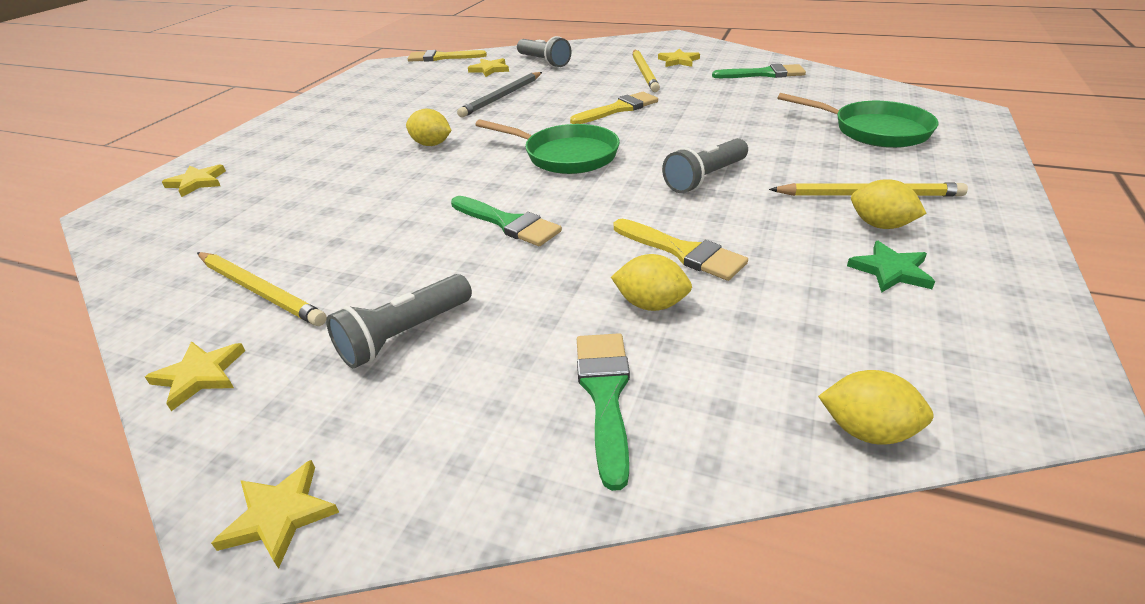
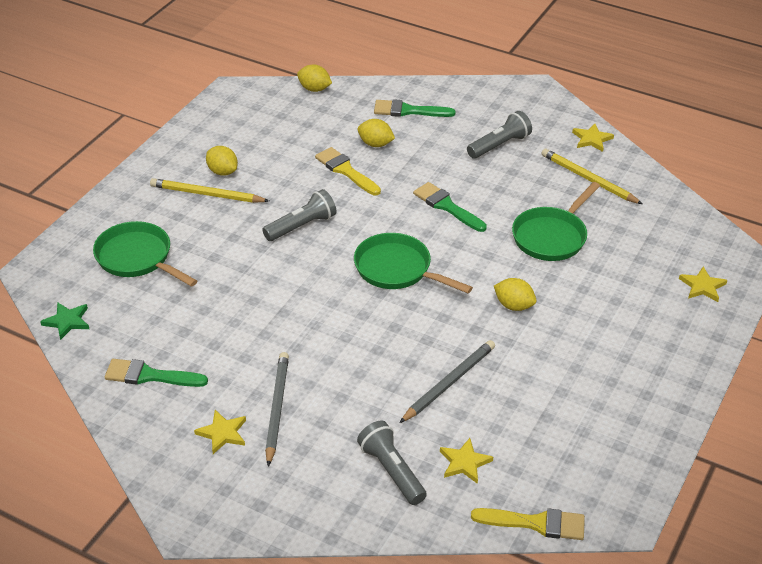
camera: 175 degrees left, 5 degrees up
(280, 515) = (529, 91): yellow star -> none
(362, 207) = (551, 236): none -> green pan
(605, 395) = (408, 111): green brush -> green brush turned 90 degrees clockwise
(618, 109) = (332, 333): yellow brush -> none
(644, 73) = (276, 409): yellow pencil -> grey pencil
(891, 270) = (244, 145): green star -> green star (67, 321)

